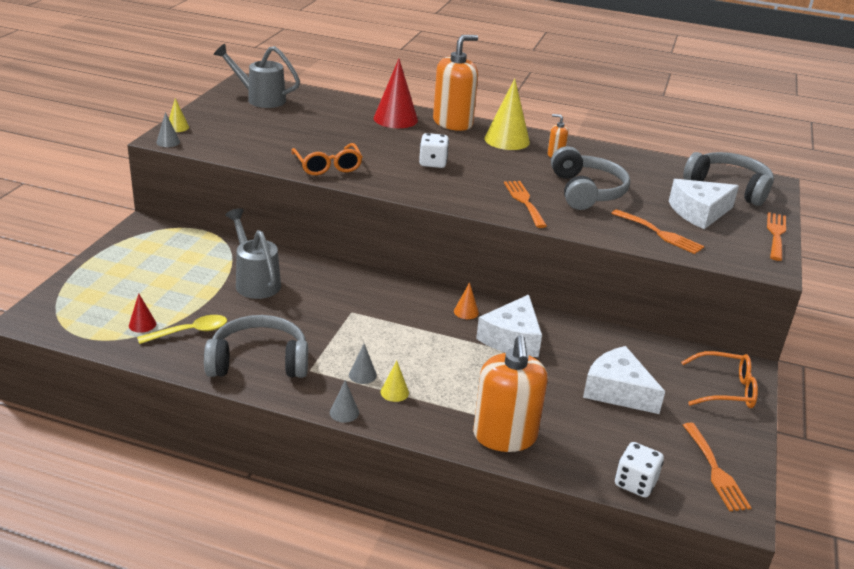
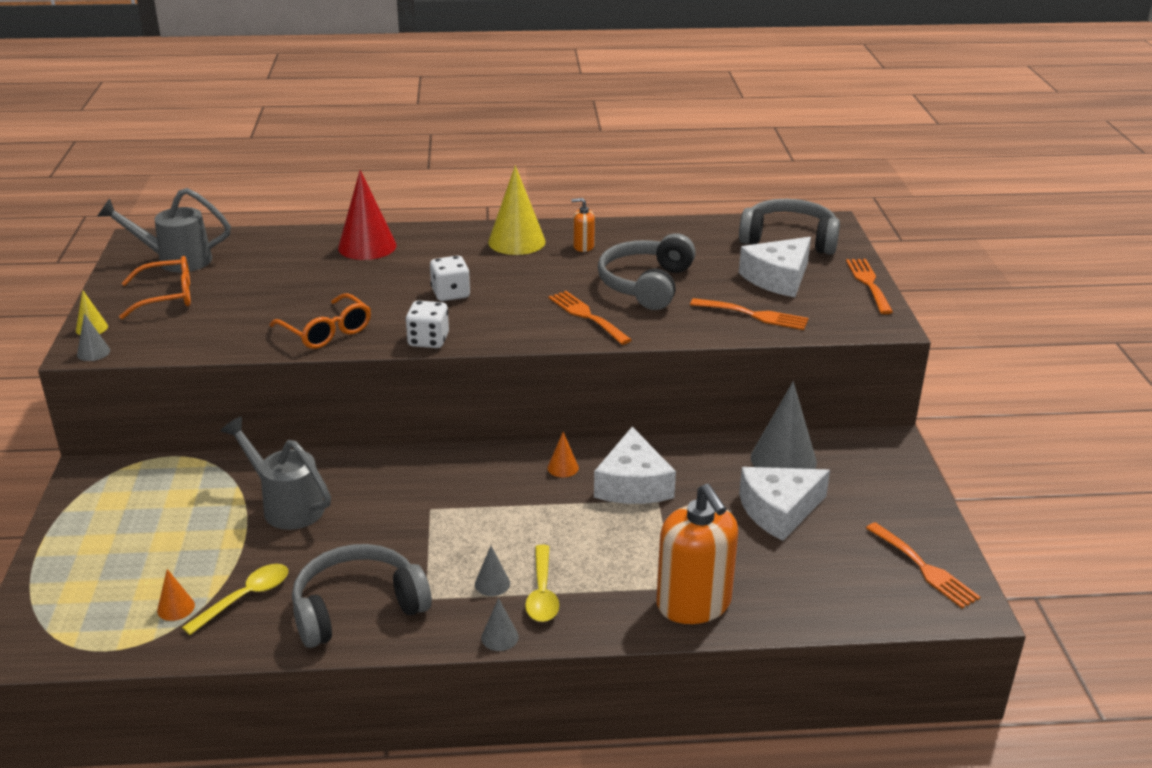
camera: 20 degrees left, 0 degrees up
(142, 324) = (176, 608): red cone -> orange cone
(394, 392) = (542, 593): yellow cone -> yellow spoon
(453, 123) = (439, 235): orange soap dispenser -> none
(586, 191) = (646, 284): grey headphones -> grey headphones turned 135 degrees counterclockwise
(617, 391) = (779, 510): white cheese -> white cheese turned 45 degrees counterclockwise
(635, 483) = (856, 610): white dice -> white dice (428, 340)
(645, 355) = (783, 459): none -> grey cone
(725, 389) = (883, 473): orange glasses -> orange glasses (167, 297)

